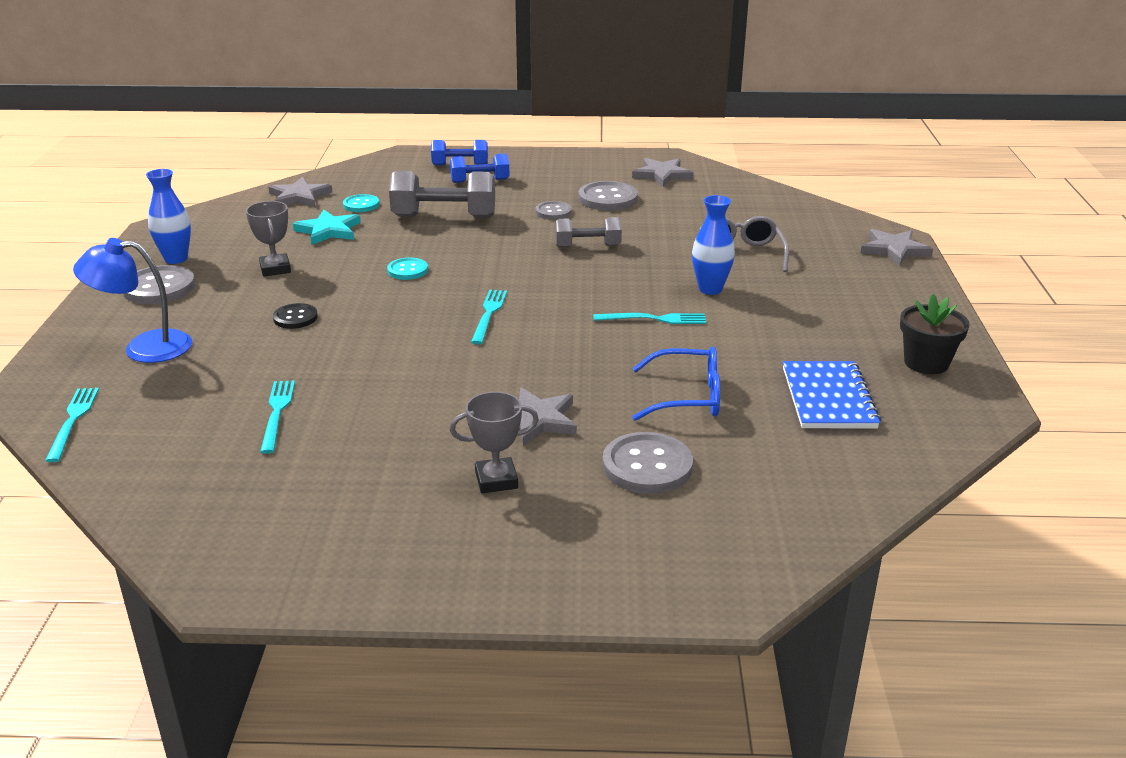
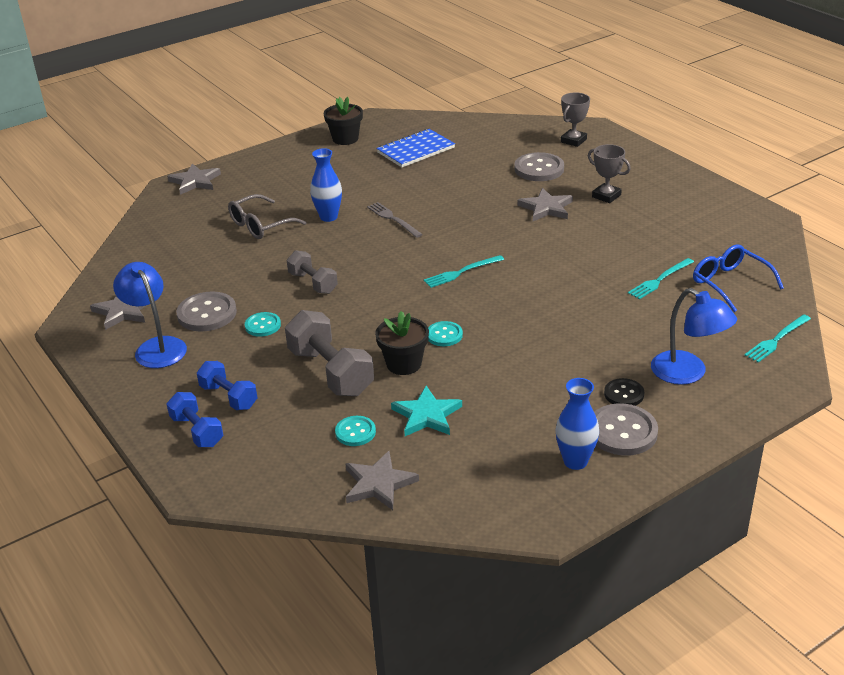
camera: 125 degrees left, 5 degrees up
(275, 269) = (521, 396): grey trophy -> grey trophy (573, 141)
(295, 318) = (568, 339): black button -> black button (624, 394)
(402, 243) = (404, 364): none -> black flower pot
(553, 212) = (263, 325): grey button -> turquoise button
(588, 174) = (156, 347): none -> blue lamp
(654, 319) = (393, 219): turquoise fork -> grey fork
(688, 397) = (465, 180): blue glasses -> blue glasses (729, 283)

